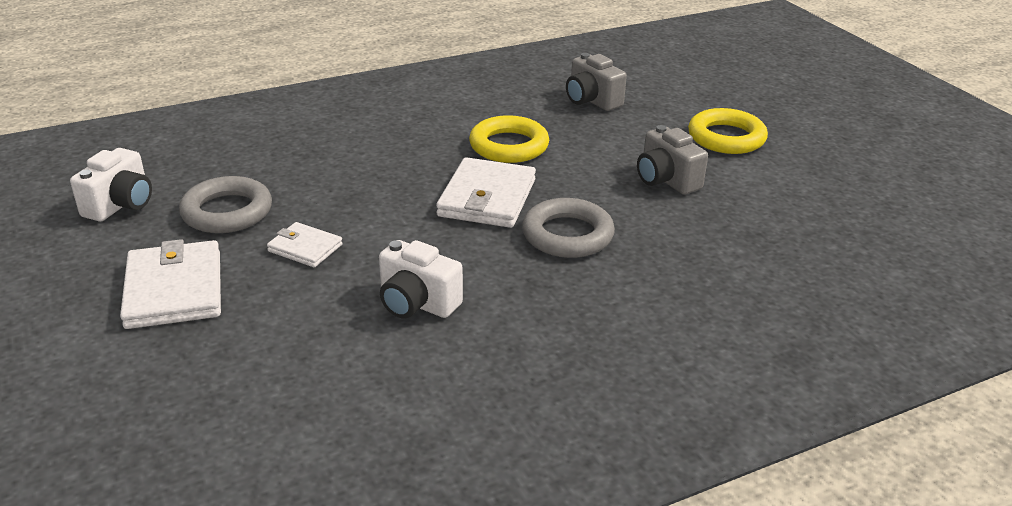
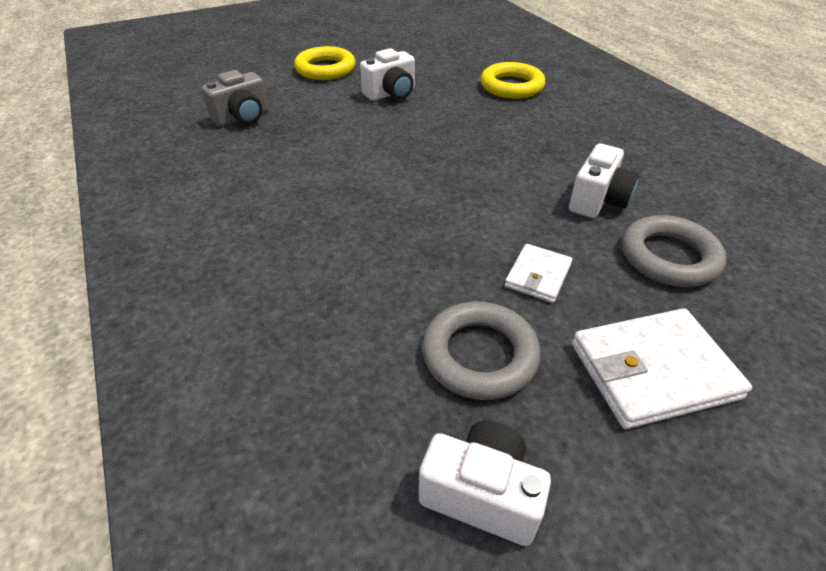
camera: 90 degrees left, 10 degrees up
(487, 198) = (425, 170): white wallet -> none
(509, 146) = (327, 160): yellow ring -> yellow ring (511, 86)
(567, 235) = (477, 134): grey ring -> grey ring (669, 257)
(666, 180) = (391, 94): grey camera -> white camera

